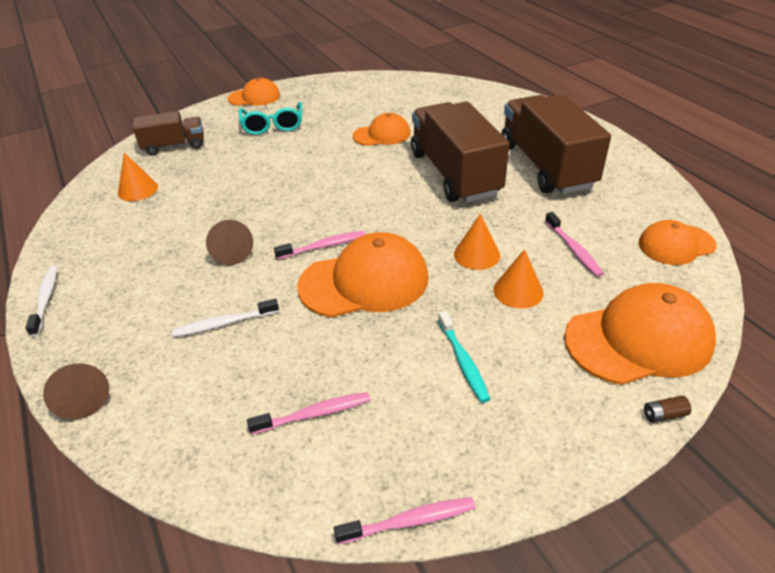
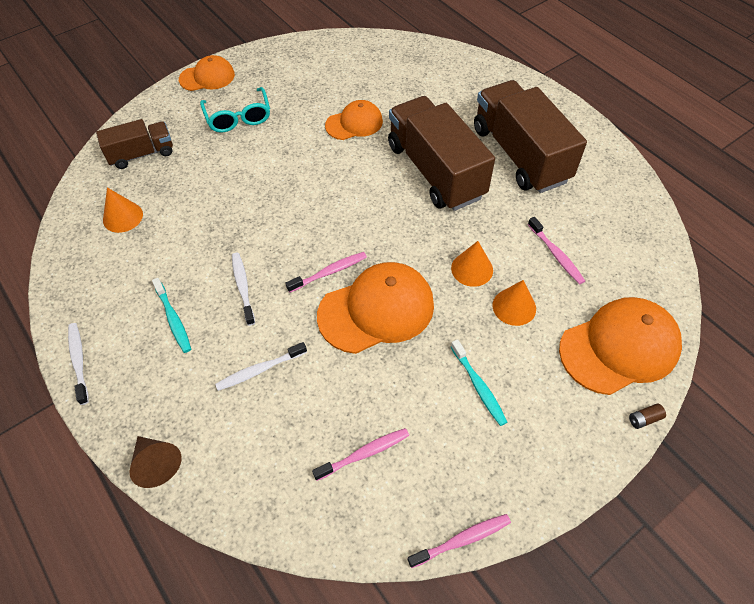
camera: 10 degrees left, 15 degrees up
(153, 272) = (173, 319): none -> turquoise toothbrush
(231, 252) = (243, 287): brown cone -> white toothbrush
(676, 245) = (643, 241): orange cap -> none

